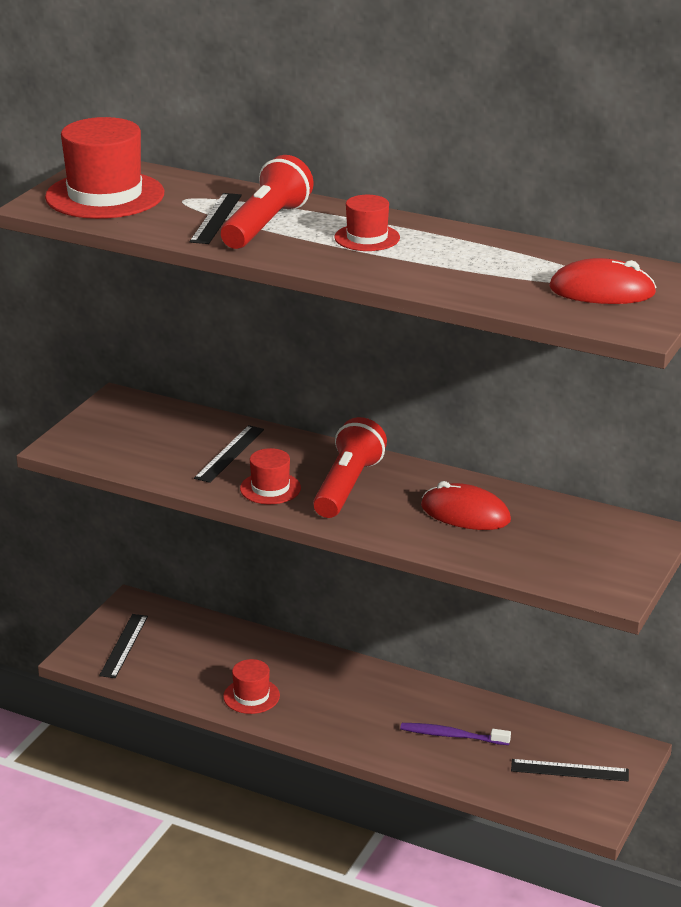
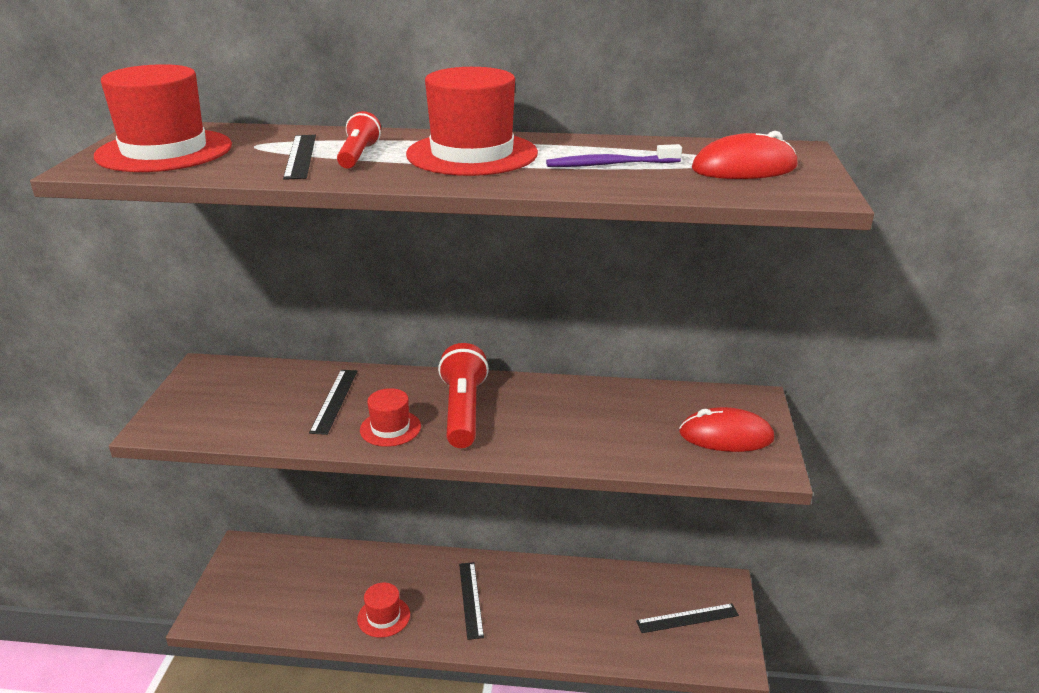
camera: 20 degrees left, 0 degrees up
(124, 645) = (246, 593): black ruler -> black ruler (471, 599)
(266, 225) = (358, 155): red flashlight -> red flashlight, size x0.59
(367, 238) = (472, 154): red hat -> red hat, size x1.90
(452, 736) = (575, 610): purple toothbrush -> purple toothbrush (610, 164)
(465, 513) = (585, 416): red mouse -> red mouse (726, 436)

